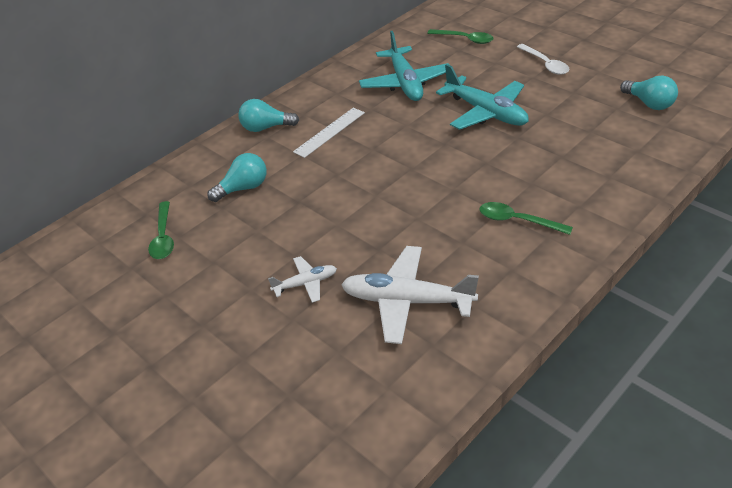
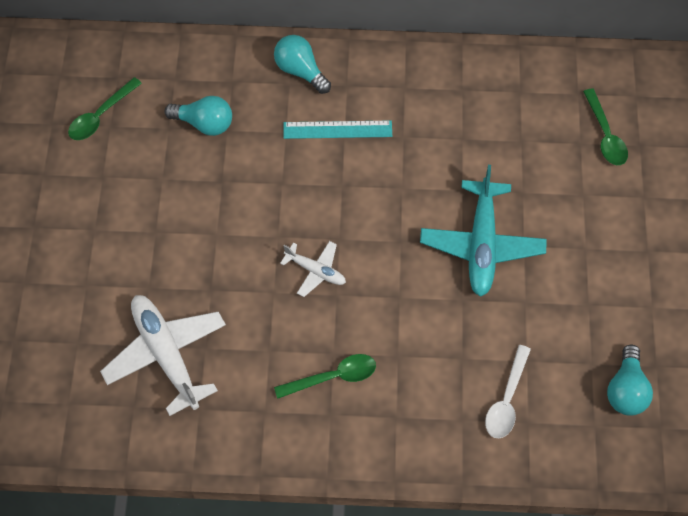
camera: 45 degrees right, 20 degrees up
(306, 283) = (130, 265): white plane -> white plane (316, 271)
(329, 132) = (337, 129): white ruler -> turquoise ruler
(405, 83) = (473, 136): turquoise plane -> none
(517, 221) = (333, 377): green spoon -> green spoon turned 90 degrees clockwise
(545, 64) = (621, 245): white spoon -> white spoon (507, 400)

